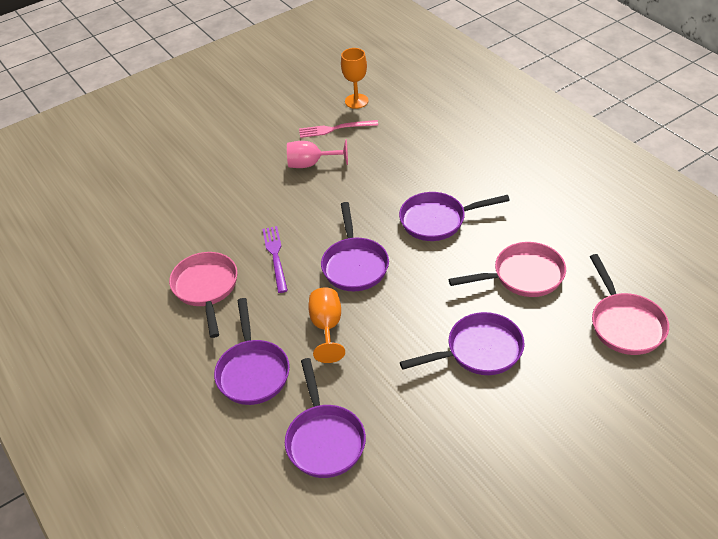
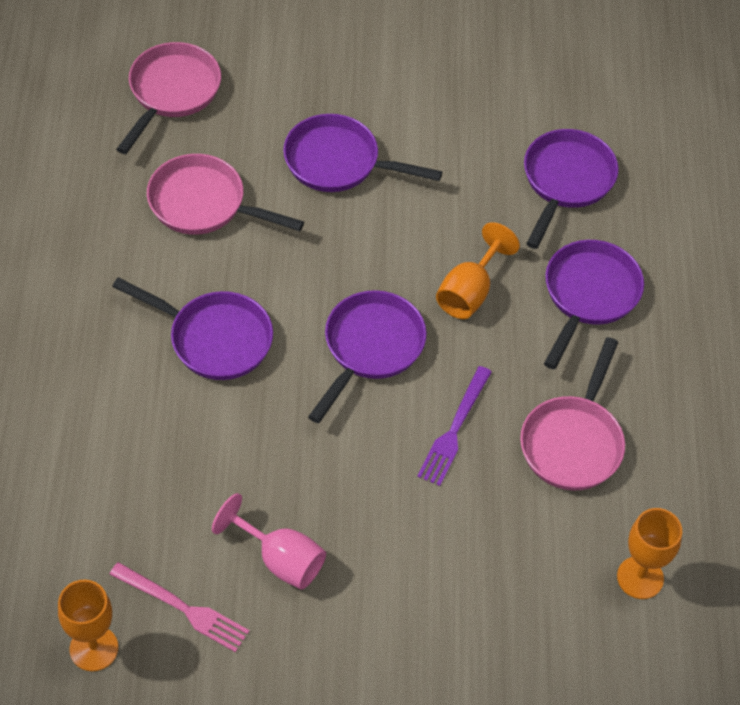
camera: 150 degrees left, 10 degrees up
(131, 252) = (640, 577): none -> orange goblet

